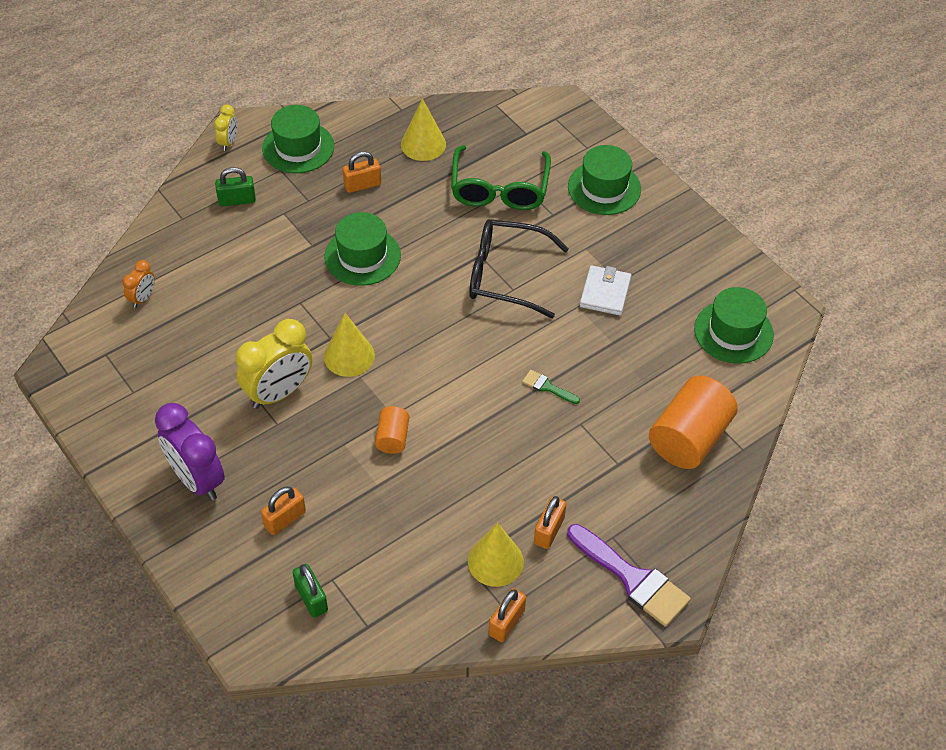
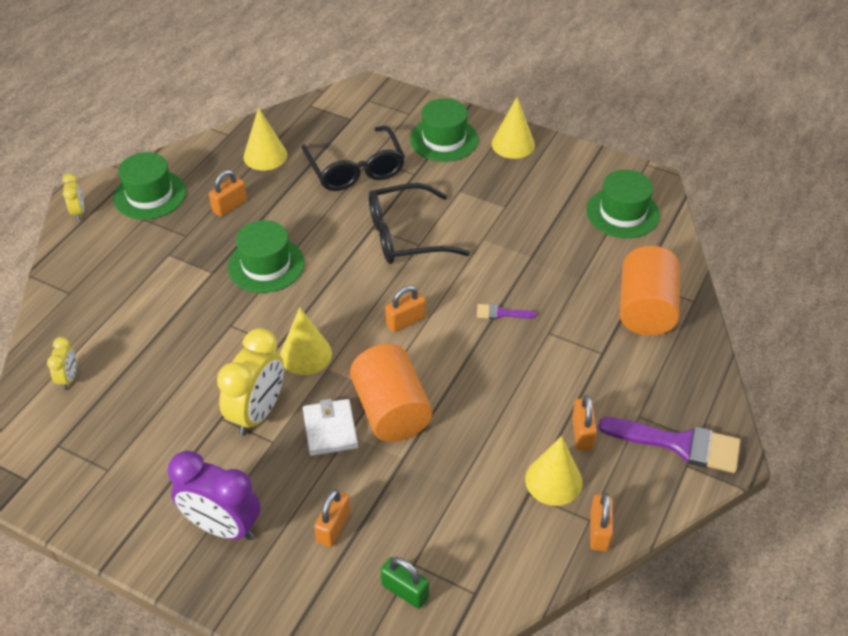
camera: 25 degrees left, 5 degrees down
(143, 298) = (69, 378): orange clock -> yellow clock
(237, 200) = (116, 258): green padlock -> none
(392, 438) = (391, 410): orange cylinder -> orange cylinder, size x1.99
(455, 360) = (405, 321): none -> orange padlock
(499, 189) = (355, 169): green glasses -> black glasses
(547, 387) = (501, 313): green brush -> purple brush
(605, 293) = (499, 220): white wallet -> white wallet (330, 429)
(670, 218) = (513, 144): none -> yellow cone

